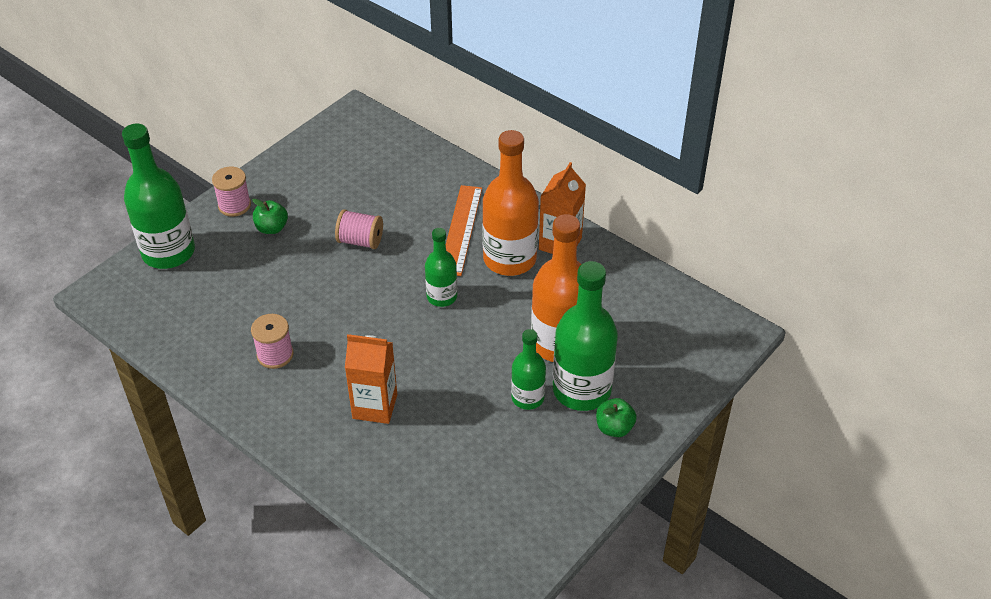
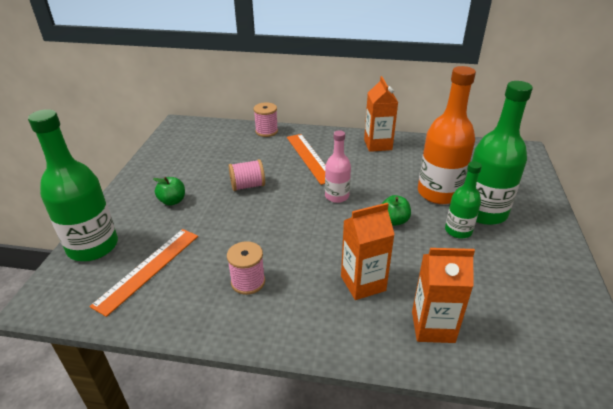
camera: 30 degrees left, 10 degrees down
(200, 300) = (148, 269): none -> orange ruler
(234, 205) = (130, 198): pink spool -> pink spool (266, 131)
(396, 476) = (433, 327): none -> orange carton
(442, 297) = (336, 196): green bottle -> pink bottle
(509, 259) = (357, 162): orange bottle -> none
(614, 428) = (529, 225): green apple -> green apple (394, 221)

